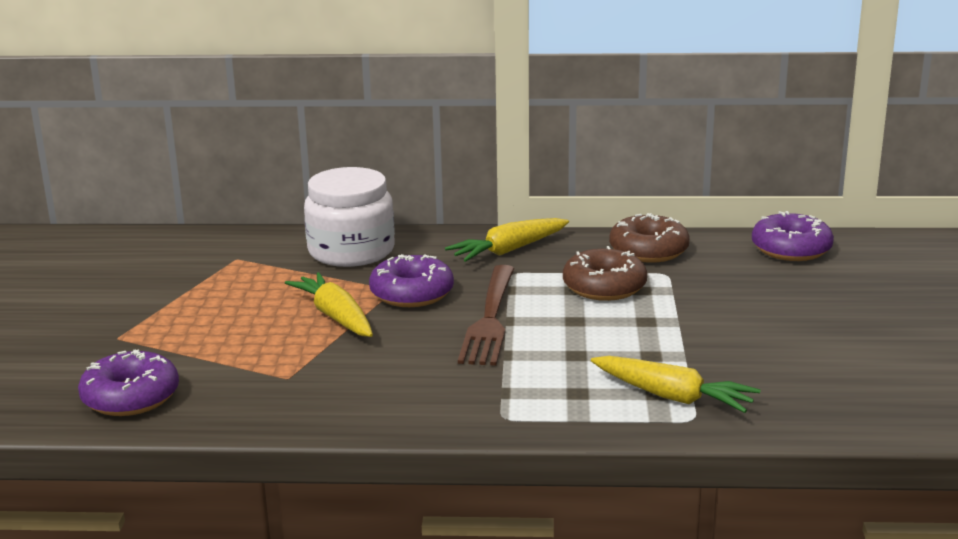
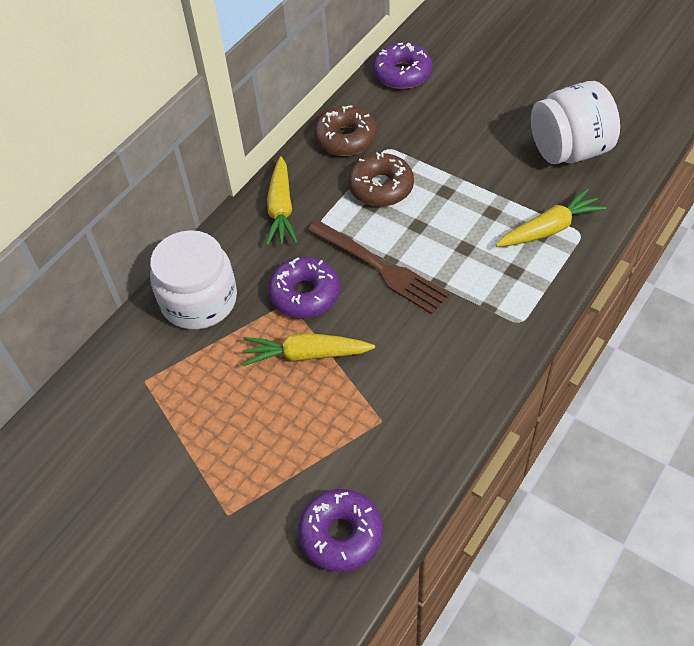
camera: 55 degrees left, 30 degrees up
(823, 375) = (569, 150): none -> white jar

